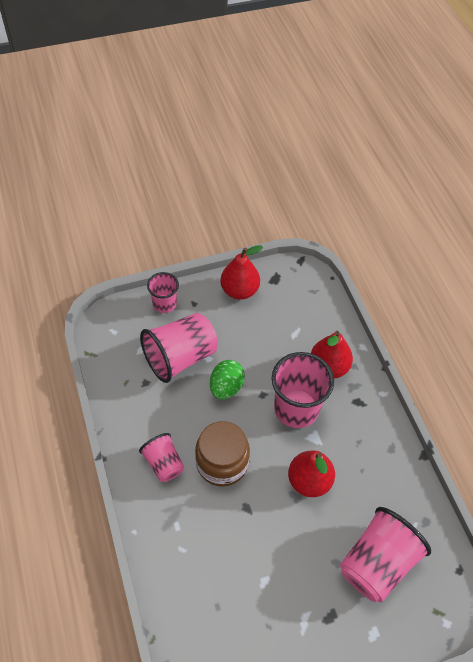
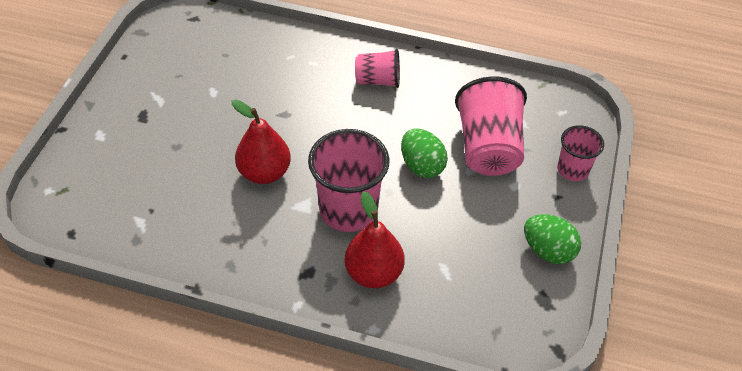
camera: 125 degrees right, 5 degrees down
(222, 463) = (342, 119): brown jar -> none
(239, 290) = (548, 251): red pear -> green egg
(377, 563) = (144, 174): pink cup -> none

